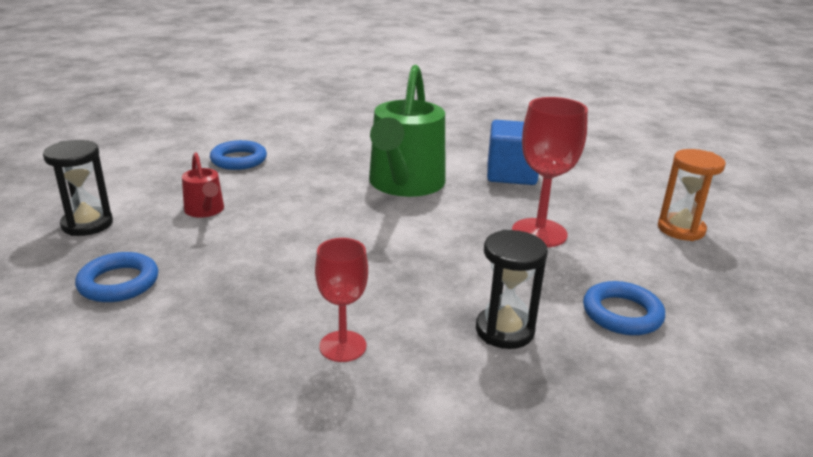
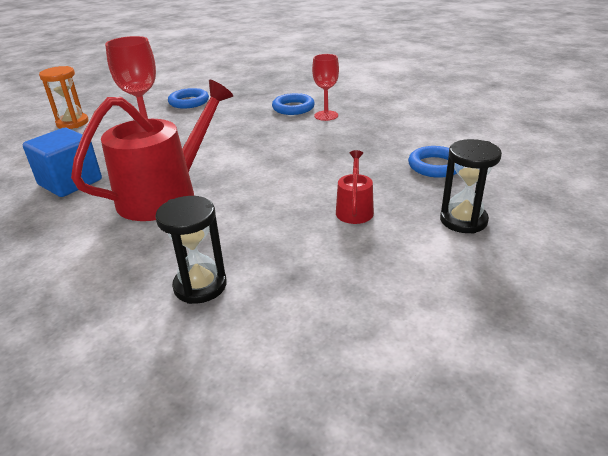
camera: 145 degrees left, 5 degrees up
(239, 160) = (281, 275): blue ring -> blue ring (293, 108)
(404, 184) = (165, 195): green watering can -> red watering can
(504, 330) = (248, 107): black hourglass -> black hourglass (200, 286)

